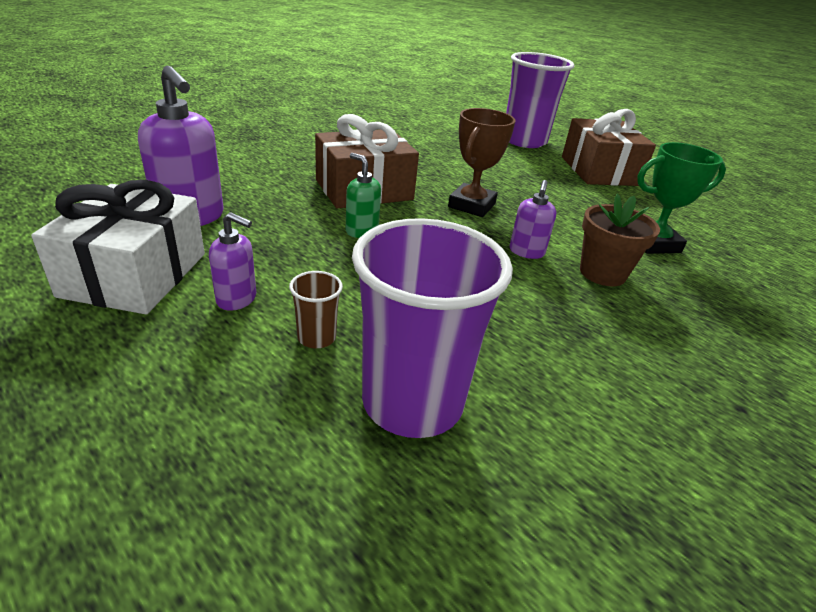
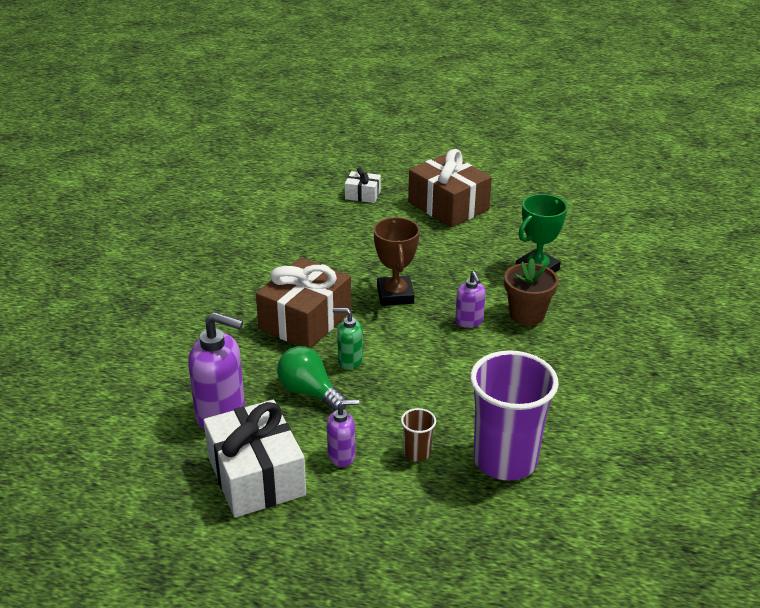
camera: 30 degrees left, 0 degrees up
(289, 236) = (309, 392): none -> green light bulb
(524, 141) = (362, 195): purple cup -> white gift

